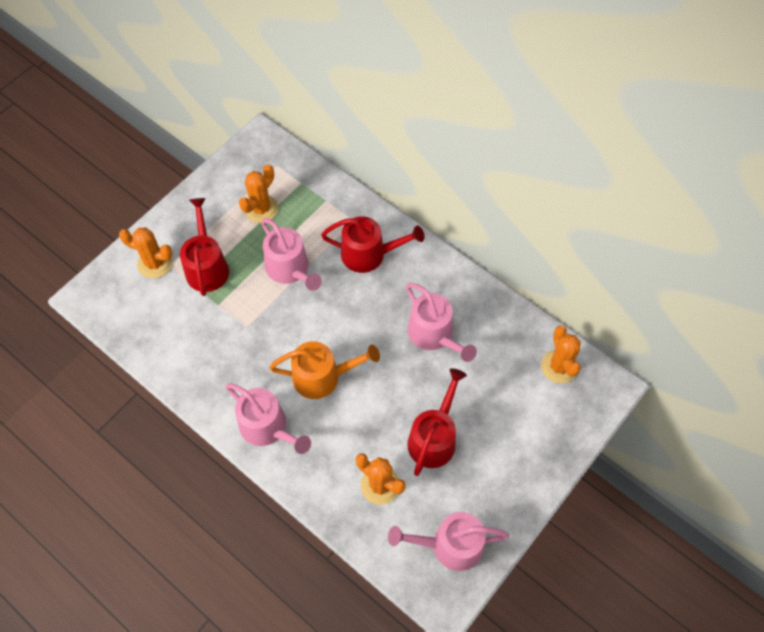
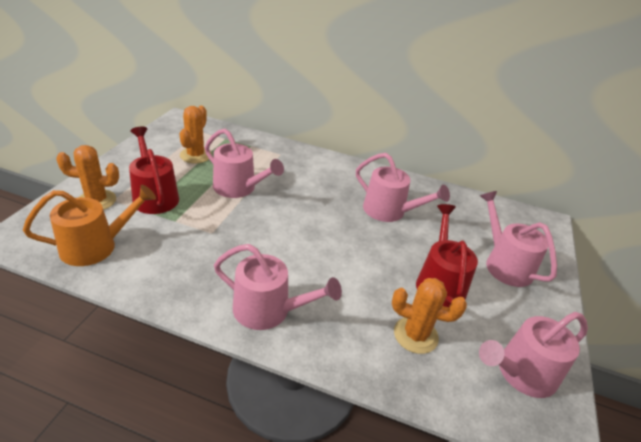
camera: 25 degrees left, 25 degrees down
(322, 376) = (306, 256): orange watering can -> orange watering can (95, 246)
(369, 254) = (304, 171): red watering can -> none
(516, 433) = (505, 264): none -> pink watering can
(559, 366) = (500, 215): orange cactus -> none

